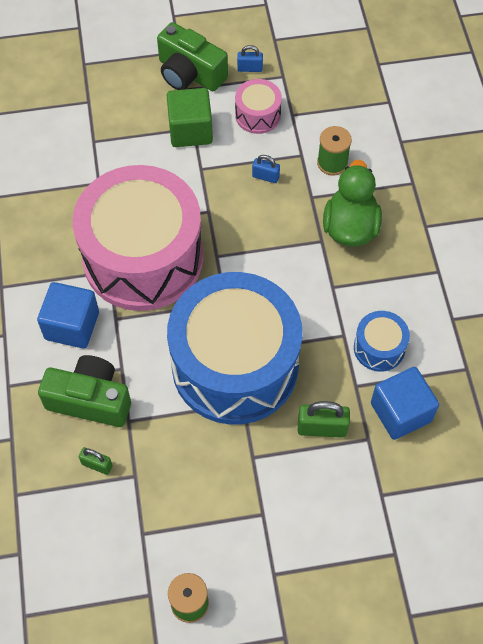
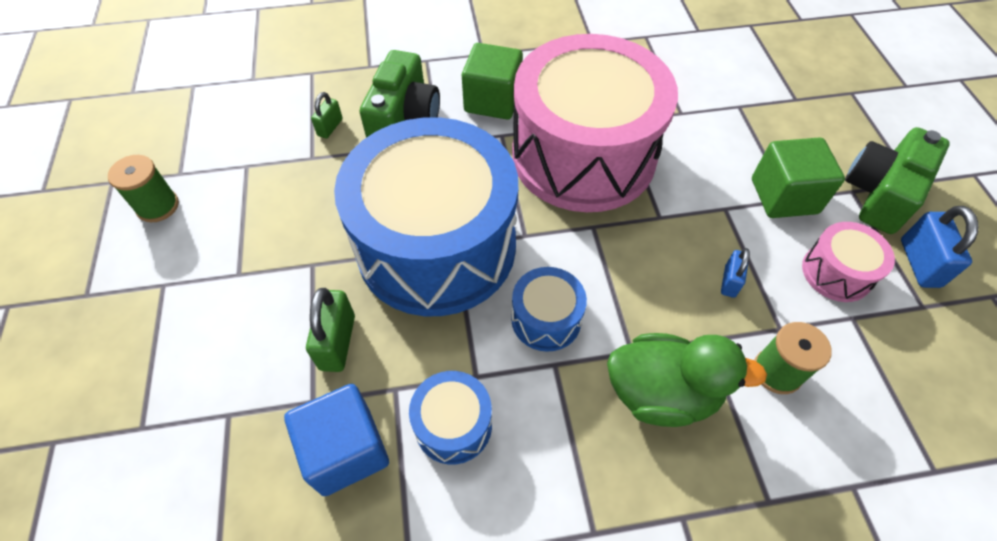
camera: 90 degrees right, 5 degrees down
(72, 326) = (492, 101): blue cube -> green cube
(250, 68) = (919, 263): blue padlock -> blue padlock, size x1.63
(298, 291) = (546, 319): none -> blue drum

